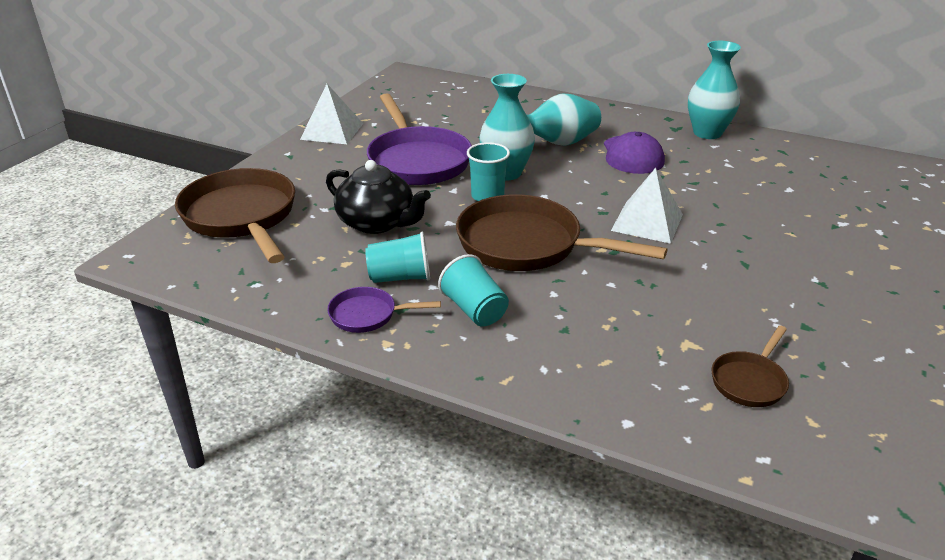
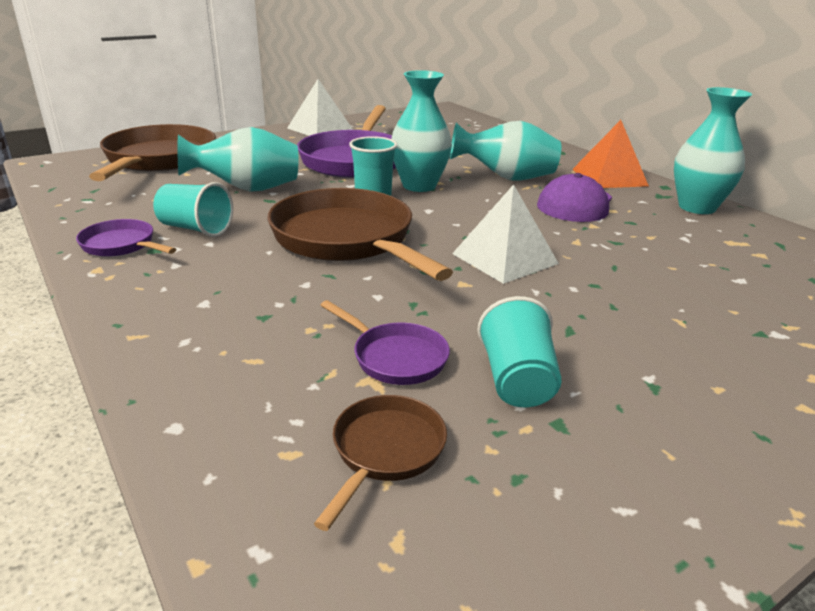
camera: 30 degrees right, 5 degrees down
(377, 223) = (247, 189): black teapot -> turquoise vase
(474, 310) = (211, 271): turquoise cup -> turquoise cup (517, 380)
(624, 120) = (609, 177): none -> orange pyramid
(680, 323) = (395, 357): none -> purple pan
(749, 381) = (385, 451): brown pan -> brown pan turned 135 degrees clockwise

